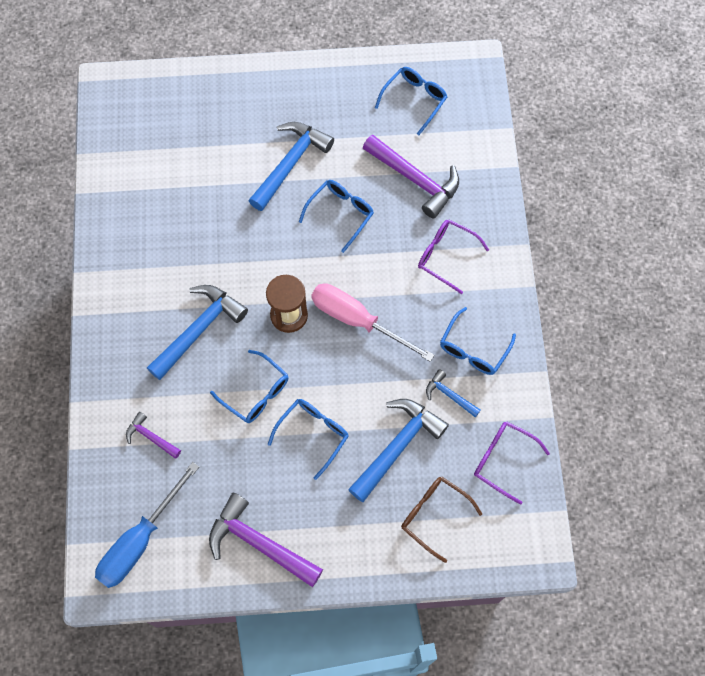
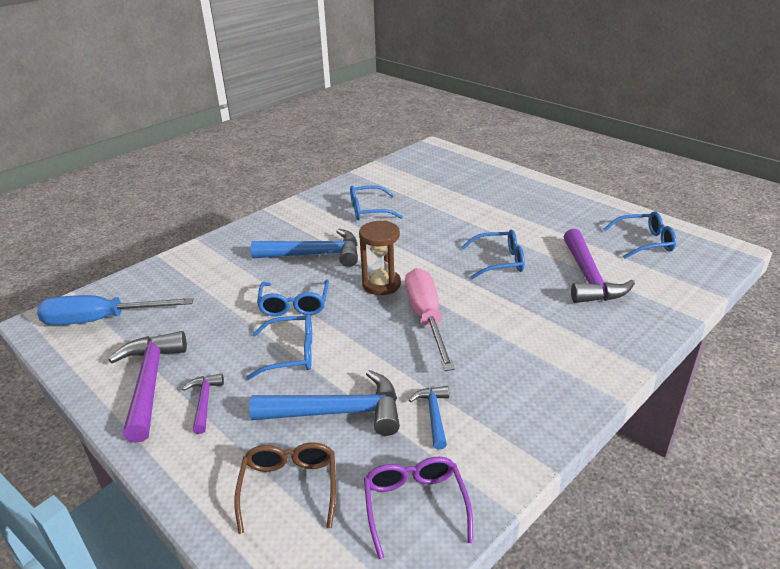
camera: 50 degrees right, 35 degrees down
(151, 437) = (201, 280): purple hammer -> purple hammer (204, 402)
(290, 163) = (498, 223): blue hammer -> none
(445, 256) = (557, 330): purple glasses -> none
(473, 349) = (501, 402): blue glasses -> blue glasses (368, 210)

